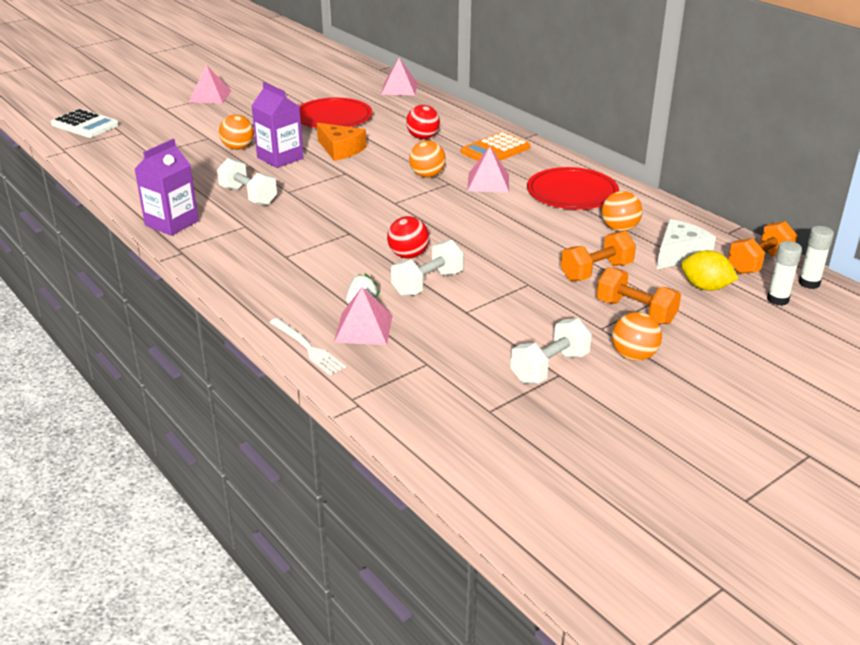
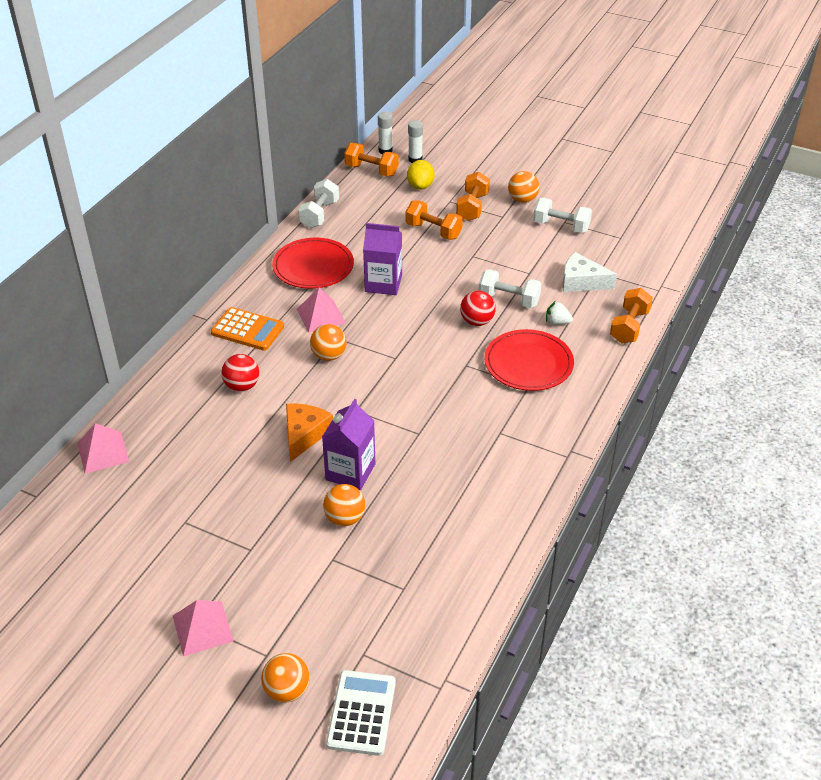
camera: 115 degrees left, 10 degrees up
(171, 223) = (531, 484): purple carton -> purple carton (383, 283)
(248, 196) = (446, 457): white dumbbell -> white dumbbell (319, 214)
(307, 348) = (629, 327): white fork -> orange dumbbell
(333, 117) = (221, 475): red plate -> red plate (528, 363)
(363, 328) = (587, 310): pink pyramid -> none
(619, 229) = (361, 233): orange ball -> orange ball (287, 690)
(679, 254) = (381, 202): white cheese -> white cheese (581, 281)

